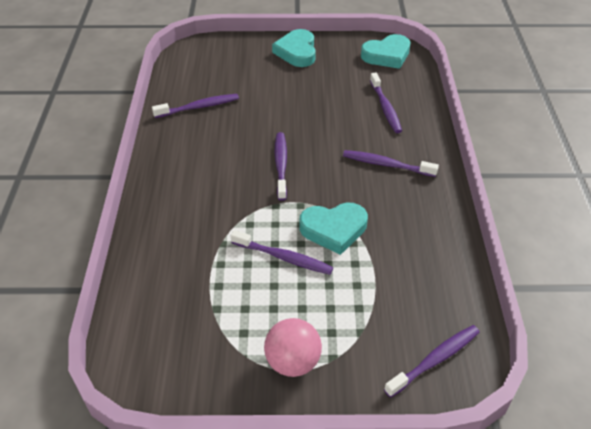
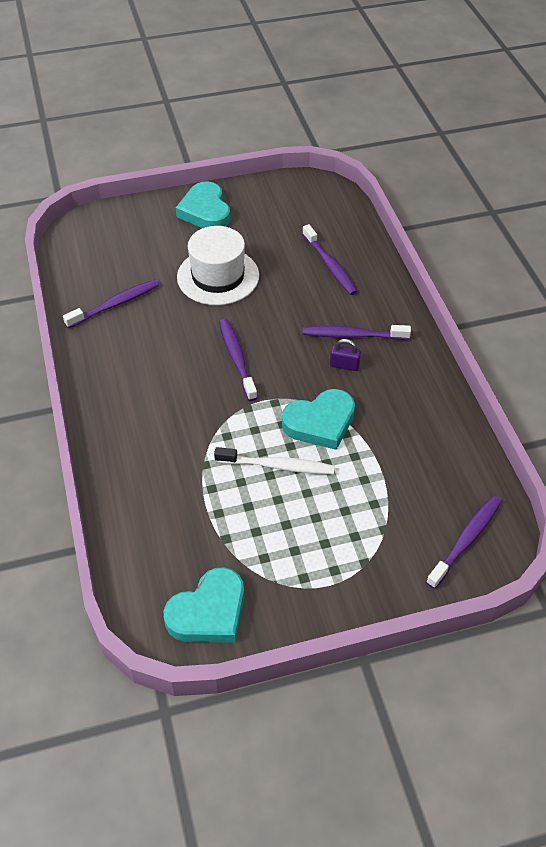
camera: 15 degrees left, 5 degrees up
(284, 257) = (277, 466): purple toothbrush -> white toothbrush
(289, 100) = (218, 276): none -> white hat
(293, 362) = (326, 576): pink ball -> none
(371, 187) = (344, 365): none -> purple padlock
(387, 55) = (311, 198): turquoise heart -> turquoise heart (209, 612)

